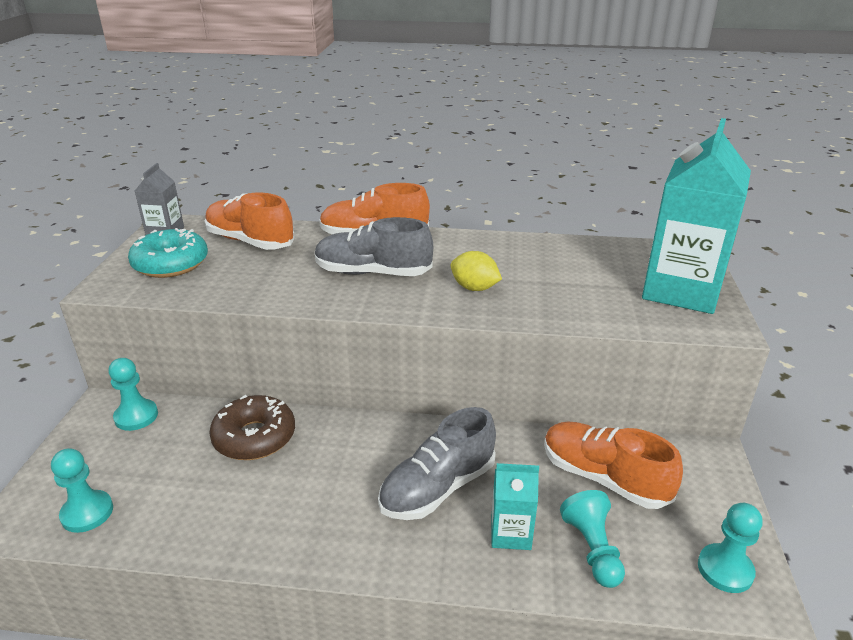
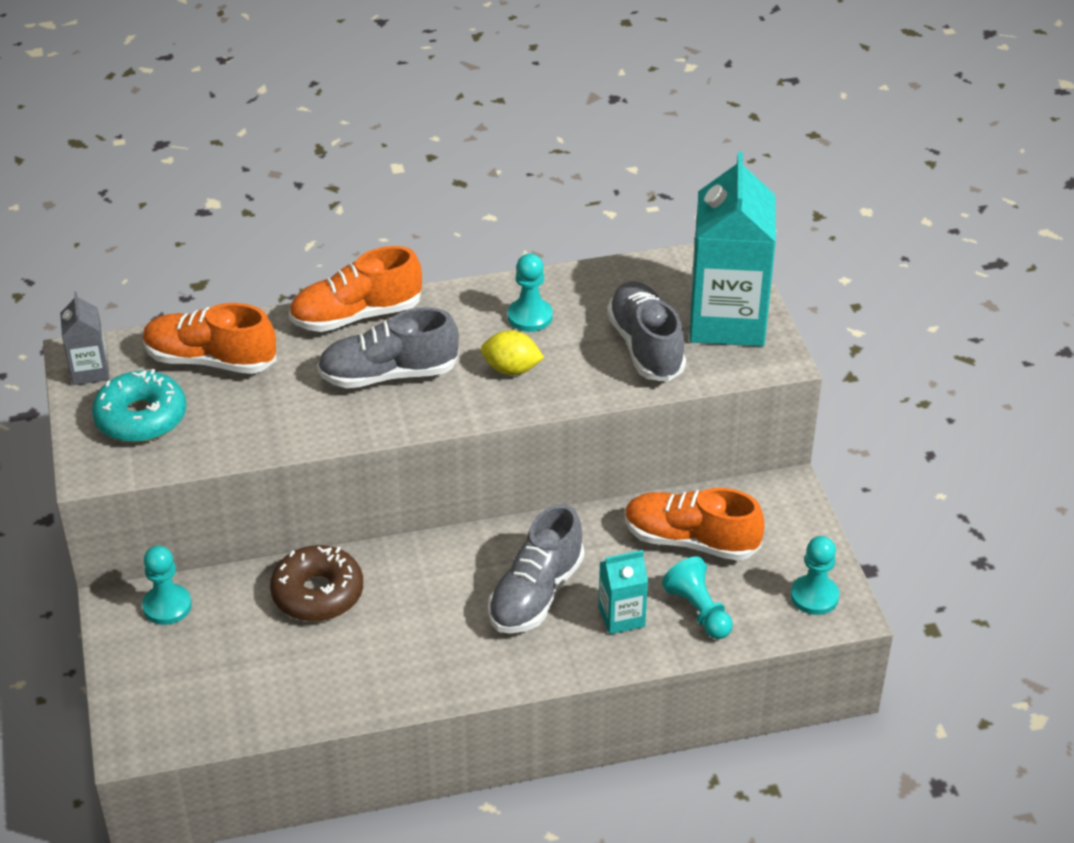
camera: 20 degrees left, 10 degrees up
(87, 513) = (202, 713): turquoise pawn -> turquoise pawn (530, 317)
(599, 294) = (645, 346): none -> grey shoe

